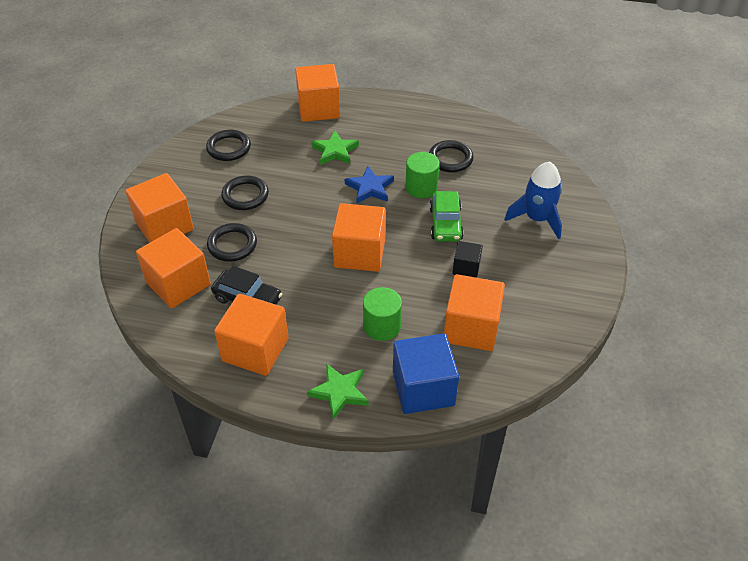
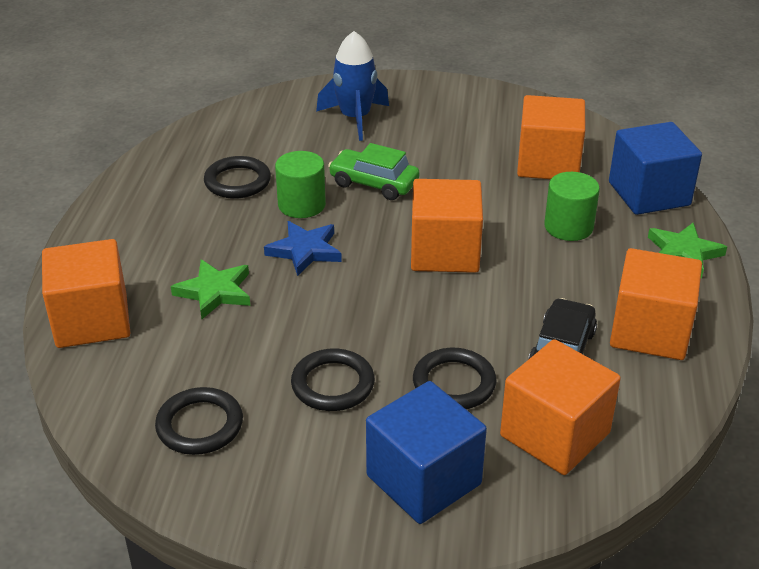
camera: 95 degrees left, 10 degrees down
(164, 226) = (423, 480): orange cube -> blue cube
(445, 223) = (374, 183): green car -> green car turned 150 degrees counterclockwise
(466, 268) = (451, 167): black cube -> none

